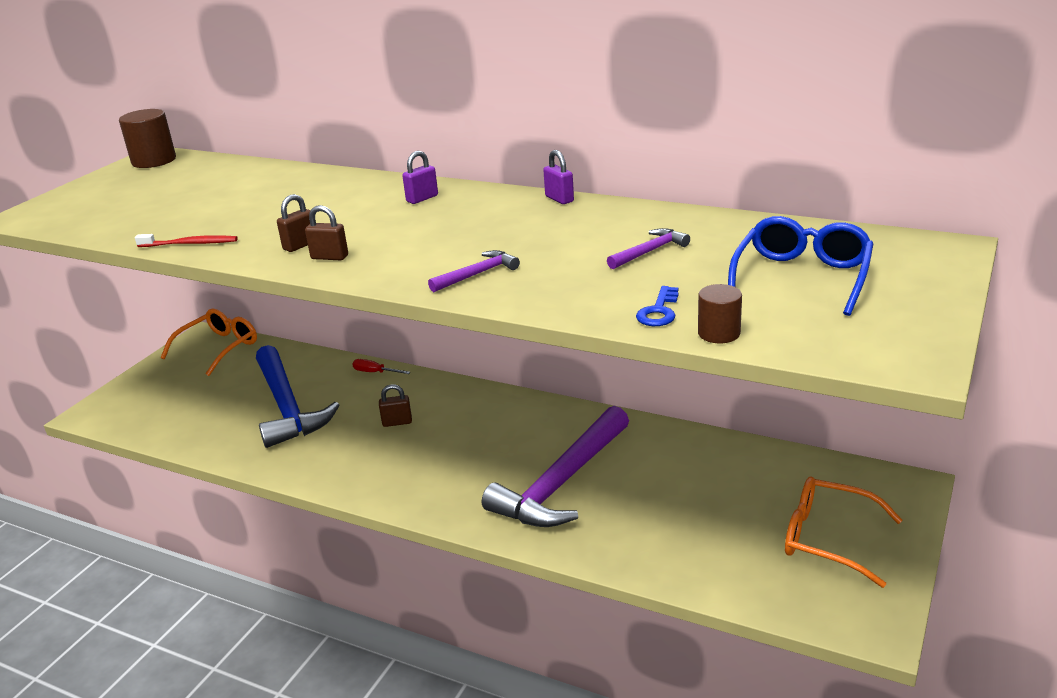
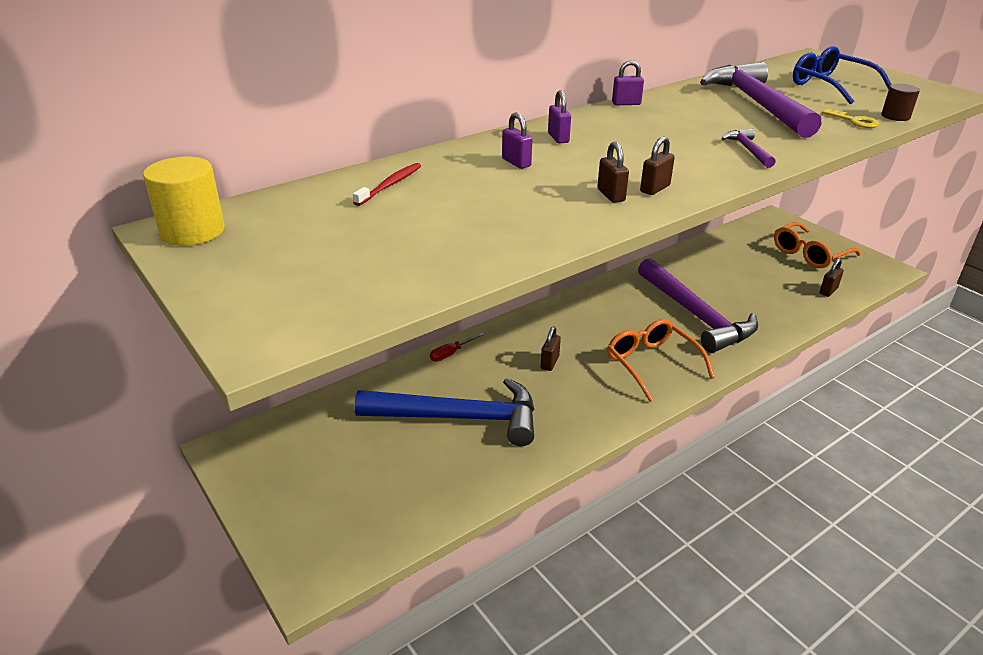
camera: 65 degrees left, 5 degrees up
(154, 161) = (192, 231): brown cylinder -> yellow cylinder
(190, 244) = (538, 241): red toothbrush -> red toothbrush (390, 185)
(218, 348) = (274, 441): orange glasses -> orange glasses (652, 364)
(345, 200) = (516, 163): none -> purple padlock
(649, 251) = (756, 104): purple hammer -> purple hammer, size x2.40
(659, 311) = (854, 121): blue key -> yellow key
(731, 574) = (828, 291): none -> brown padlock

